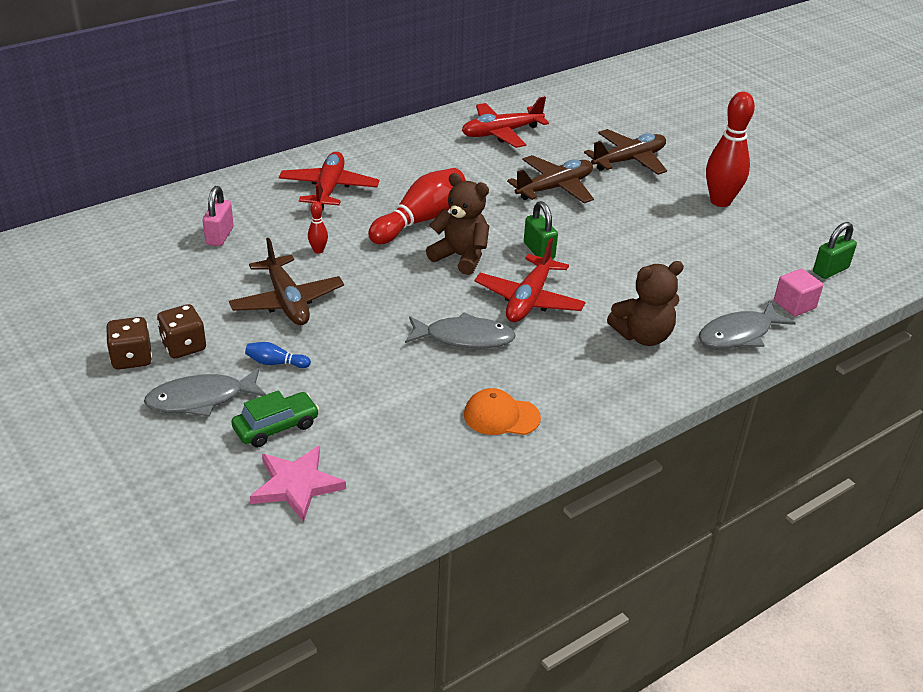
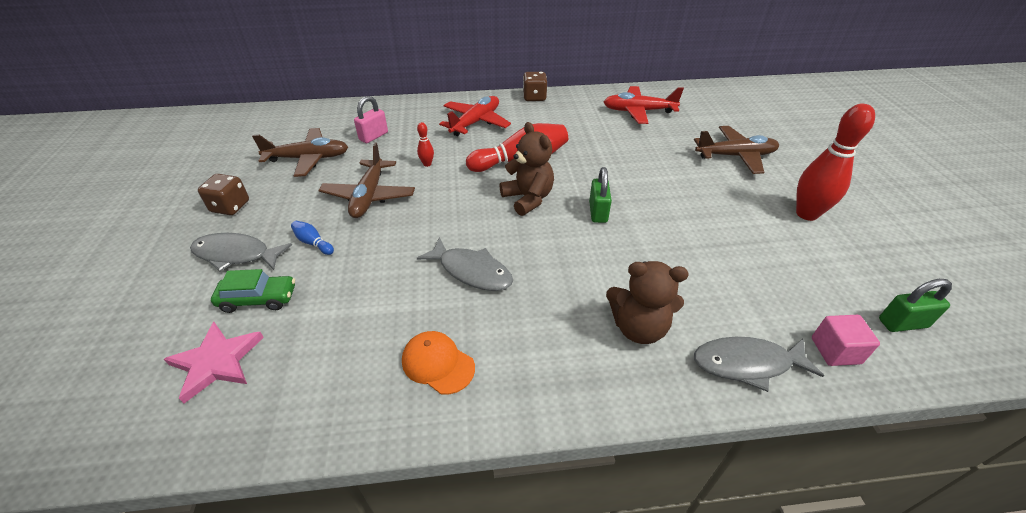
camera: 30 degrees right, 5 degrees up
(184, 346) = (270, 208): brown dice -> brown dice (534, 97)
(529, 300) = (555, 254): red plane -> none
(554, 188) = (651, 163): brown plane -> brown plane (308, 159)

